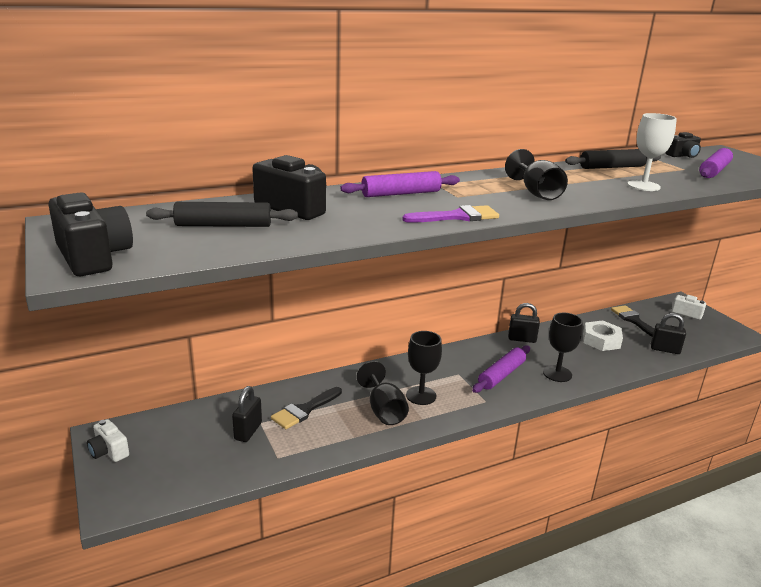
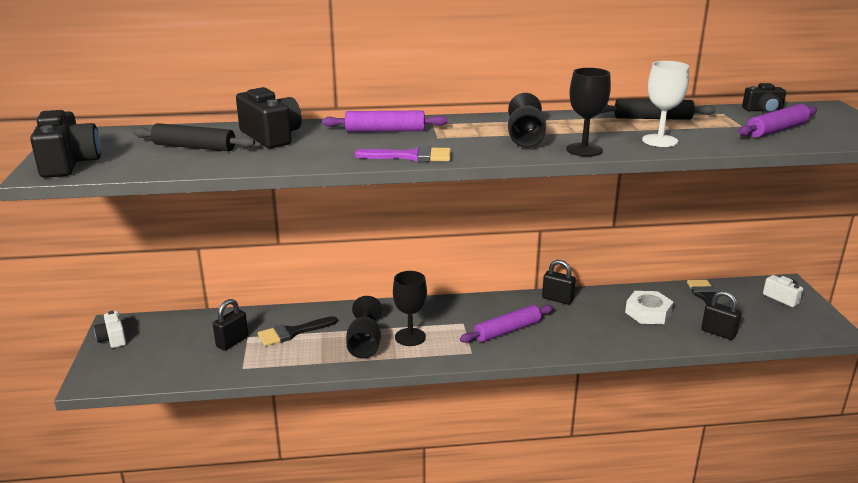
camera: 20 degrees right, 0 degrees up
(557, 374) = (569, 338): black goblet -> black goblet (584, 150)

